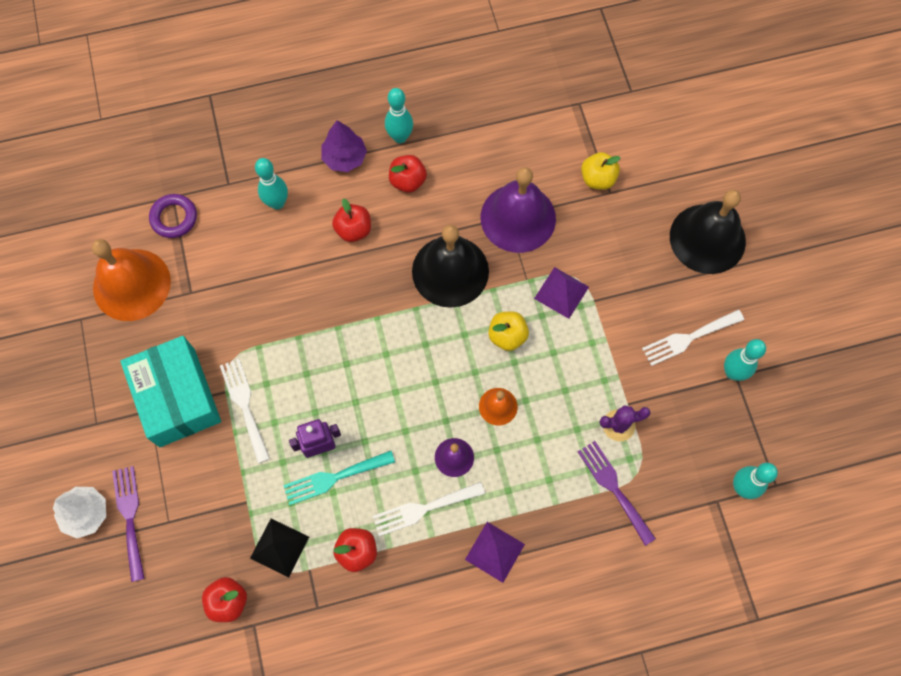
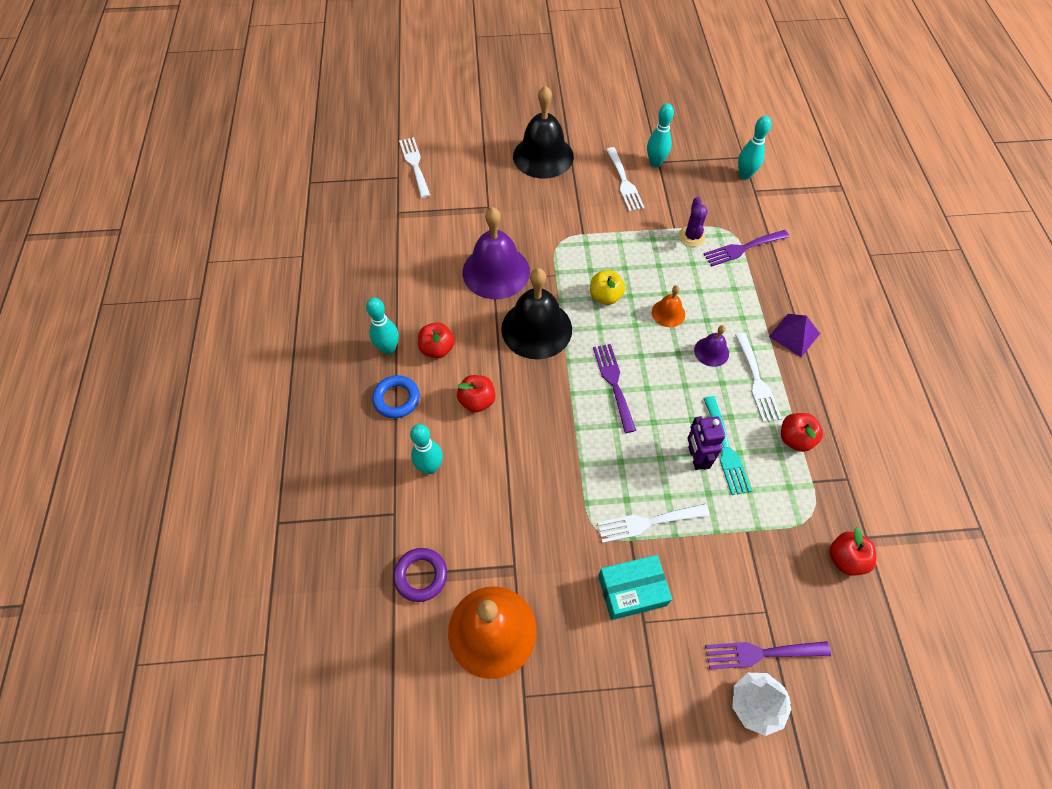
camera: 80 degrees left, 10 degrees down
(177, 397) = (632, 590): turquoise box -> turquoise box, size x0.65
(279, 547) = (792, 505): black pyramid -> none
(344, 158) = (396, 399): purple tree -> blue ring
(396, 357) = (613, 383): none -> purple fork
(561, 292) = (572, 253): purple pyramid -> none
(597, 179) = (473, 212): yellow apple -> none
(655, 103) = (415, 164): none -> white fork

